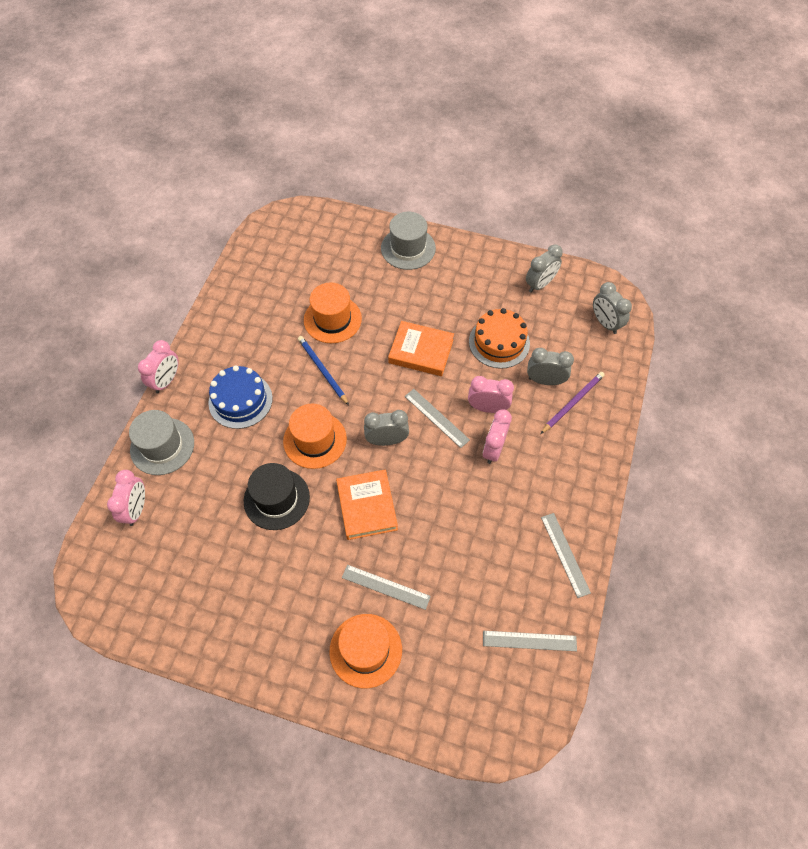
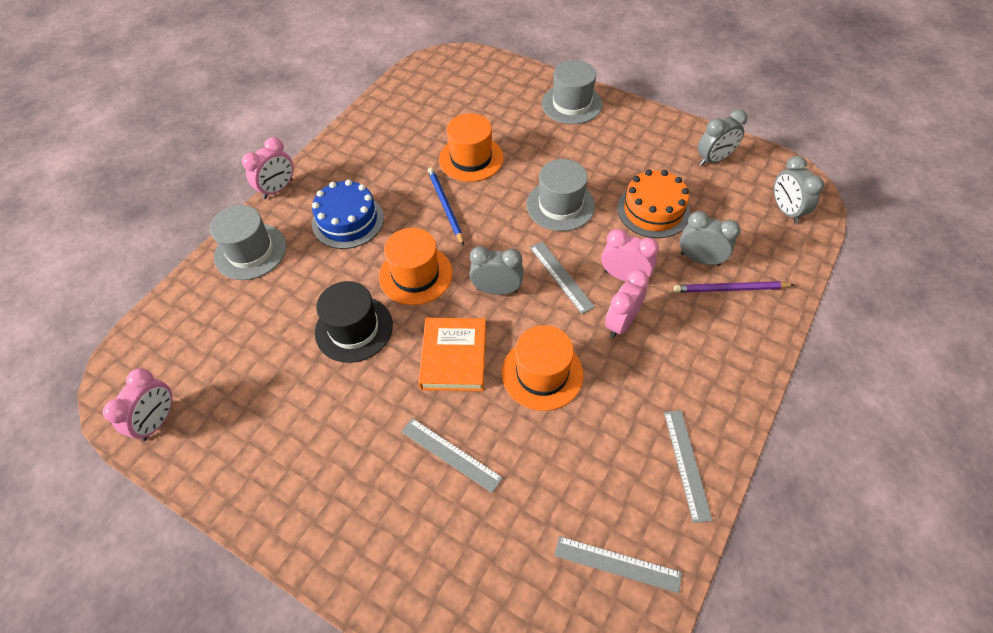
camera: 15 degrees right, 5 degrees down
(137, 509) = (200, 310): pink clock -> pink clock (158, 421)
(365, 650) = (405, 526): orange hat -> orange hat (542, 373)
(421, 351) = (560, 205): orange book -> grey hat
(573, 403) = (730, 289): purple pencil -> purple pencil turned 150 degrees counterclockwise

